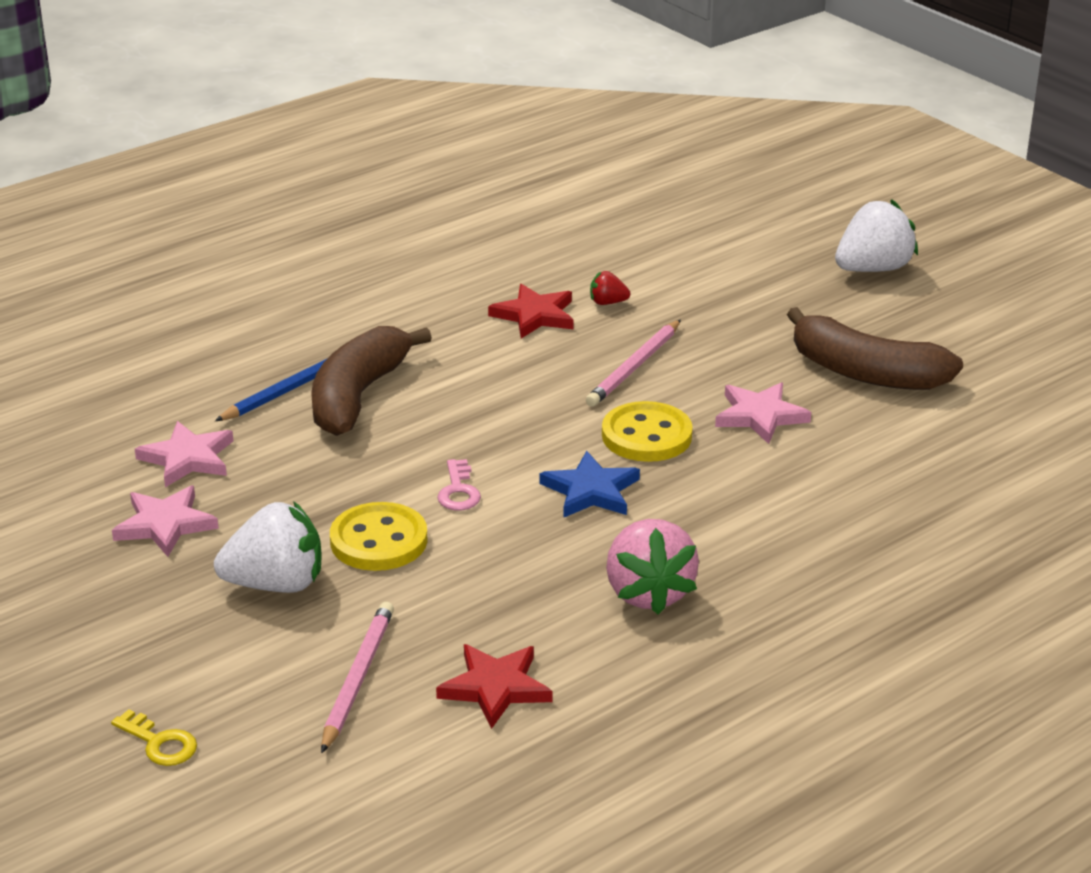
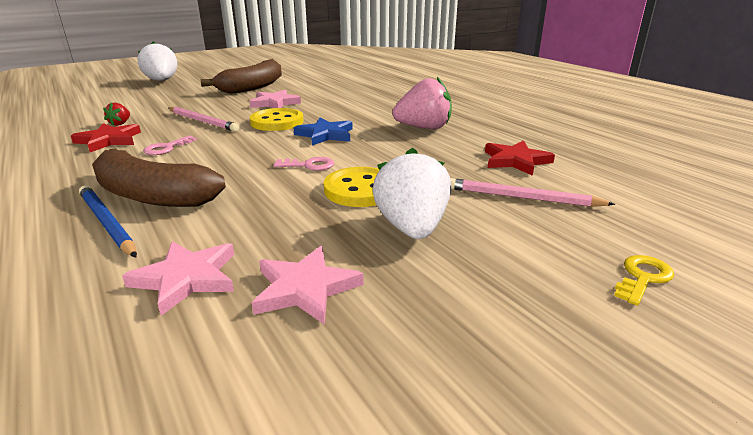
camera: 85 degrees left, 5 degrees down
(511, 366) = (167, 148): none -> pink key

